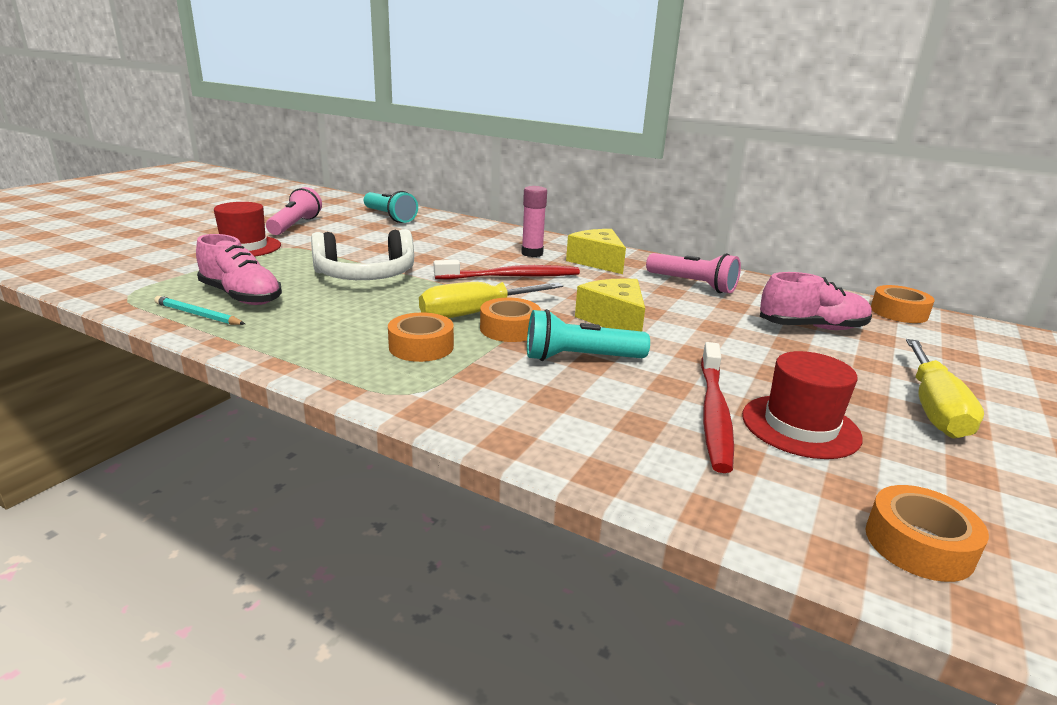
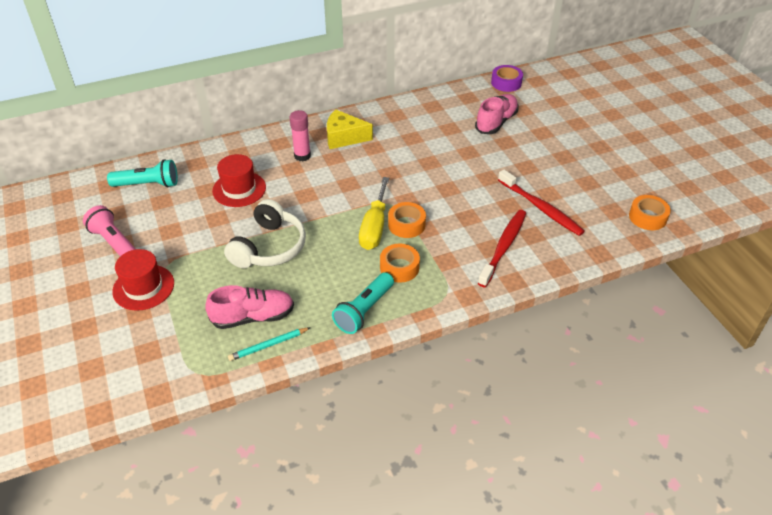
camera: 50 degrees left, 20 degrees up
(510, 277) = (333, 186): red toothbrush -> red toothbrush (503, 247)
(580, 358) = (461, 218): turquoise flashlight -> turquoise flashlight (364, 311)
(614, 320) = (430, 181): yellow cheese -> none
(693, 284) = (412, 124): pink flashlight -> none
(800, 426) = (568, 191): red hat -> red hat (239, 189)
(898, 312) = (506, 83): orange tape -> purple tape
(933, 408) = (585, 146): yellow screwdriver -> none

